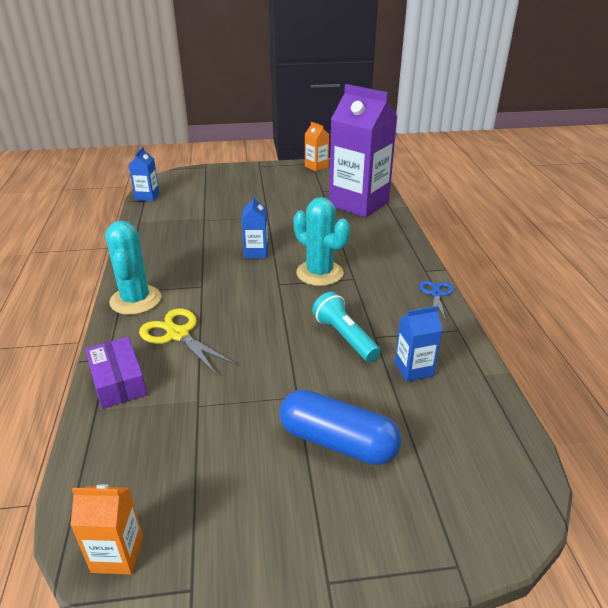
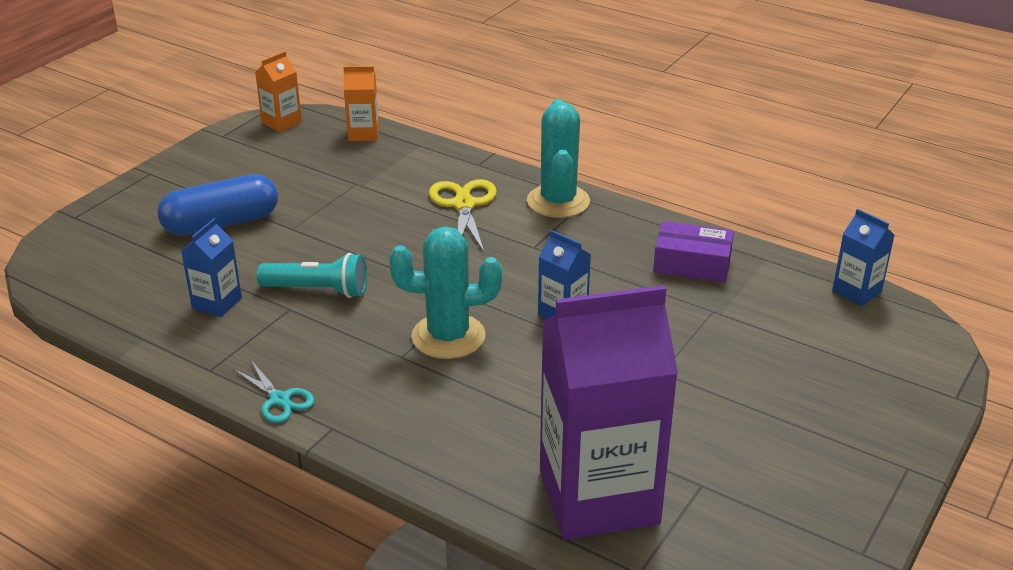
camera: 130 degrees right, 0 degrees up
(118, 381) = (439, 161): purple box -> purple box (692, 264)
(135, 300) = (558, 201): turquoise cactus -> turquoise cactus turned 60 degrees clockwise
(177, 334) = (464, 205): yellow scissors -> yellow scissors turned 90 degrees counterclockwise
(316, 166) = (836, 548): orange carton -> orange carton (363, 134)
(436, 294) = (280, 400): blue scissors -> turquoise scissors

